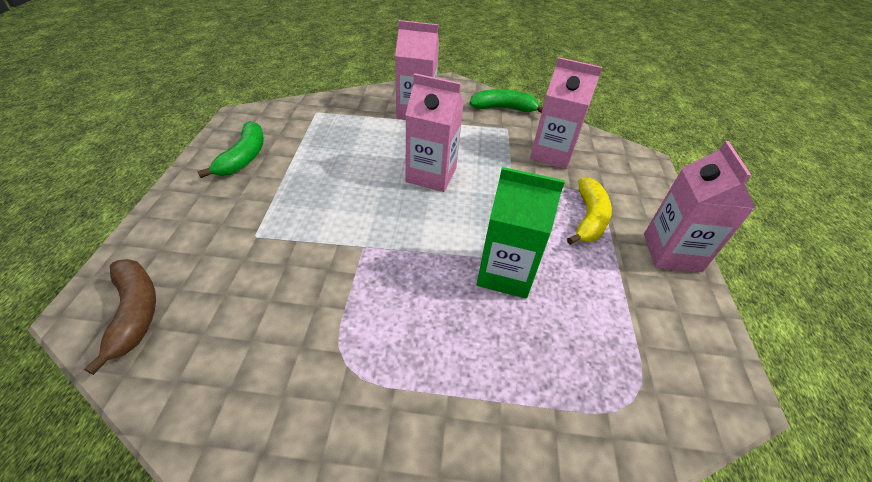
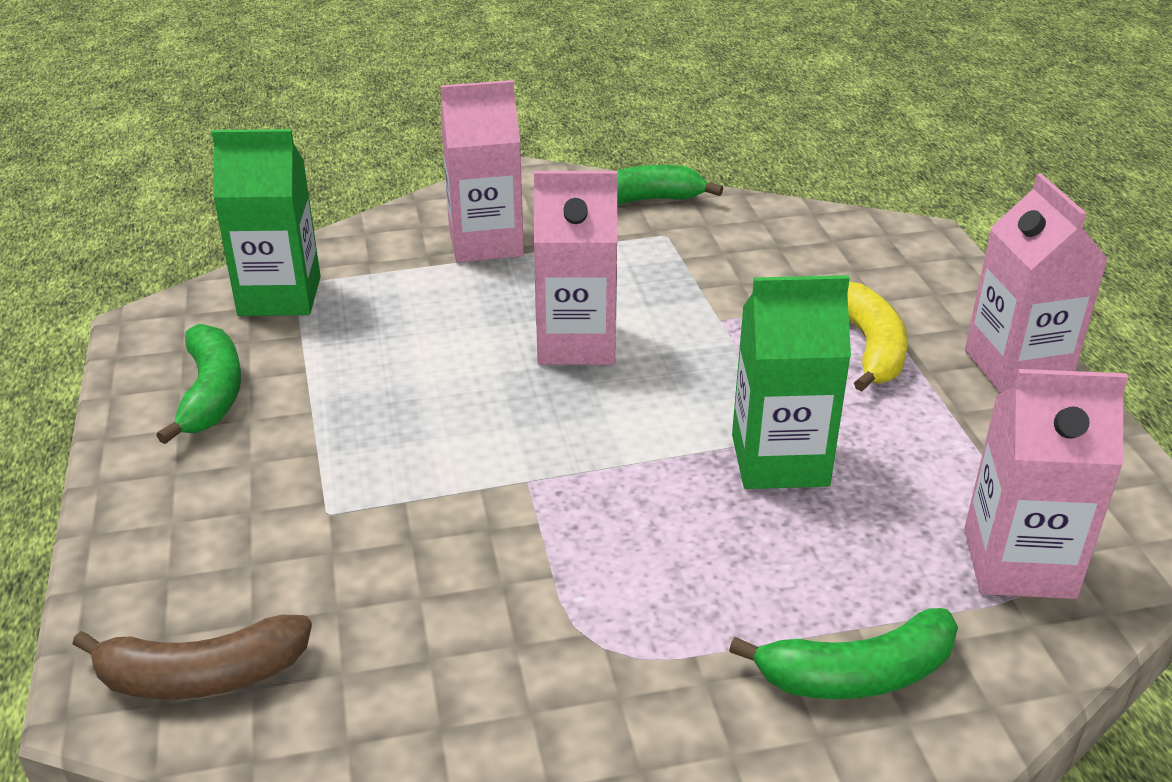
camera: 15 degrees left, 10 degrees down
(135, 313) = (201, 676): brown banana -> brown banana turned 120 degrees clockwise
(305, 116) = (279, 296): none -> green carton
(484, 437) = (857, 674): none -> green banana
(552, 154) = (764, 261): pink carton -> pink carton (1018, 563)

